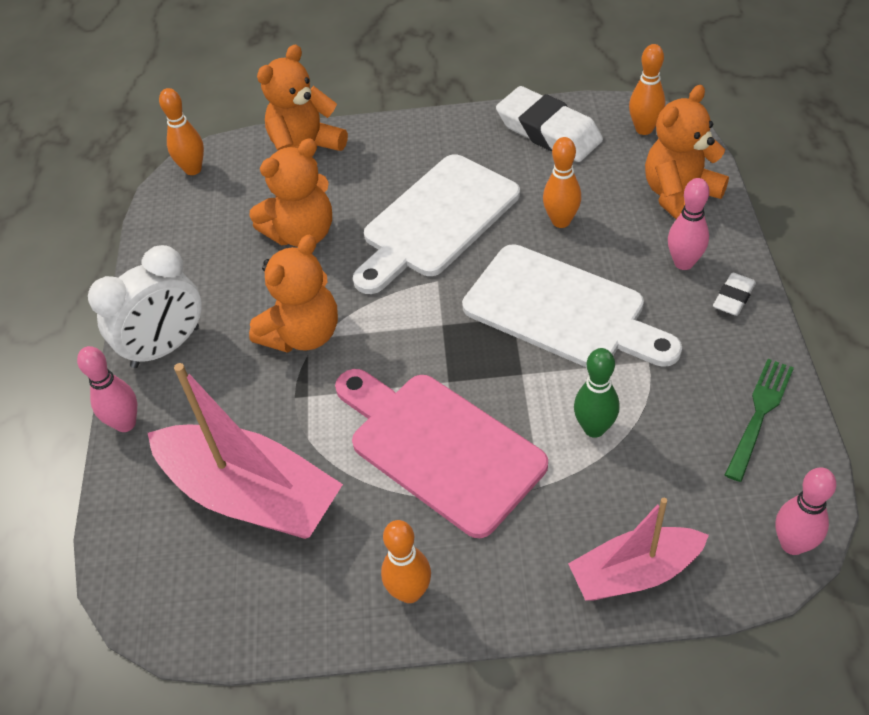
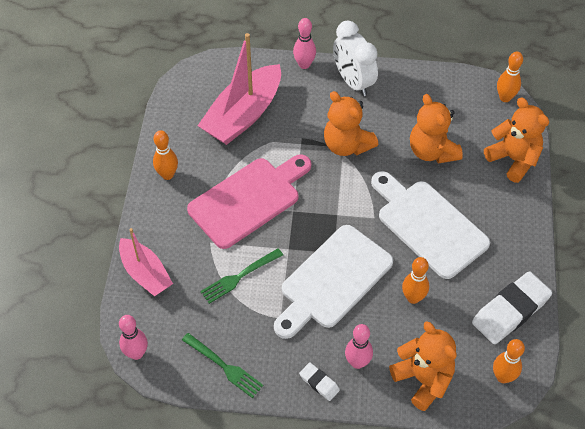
camera: 95 degrees right, 5 degrees up
(594, 428) = (239, 277): green bowling pin -> green fork
(634, 572) = (145, 273): pink boat -> pink boat turned 150 degrees clockwise

